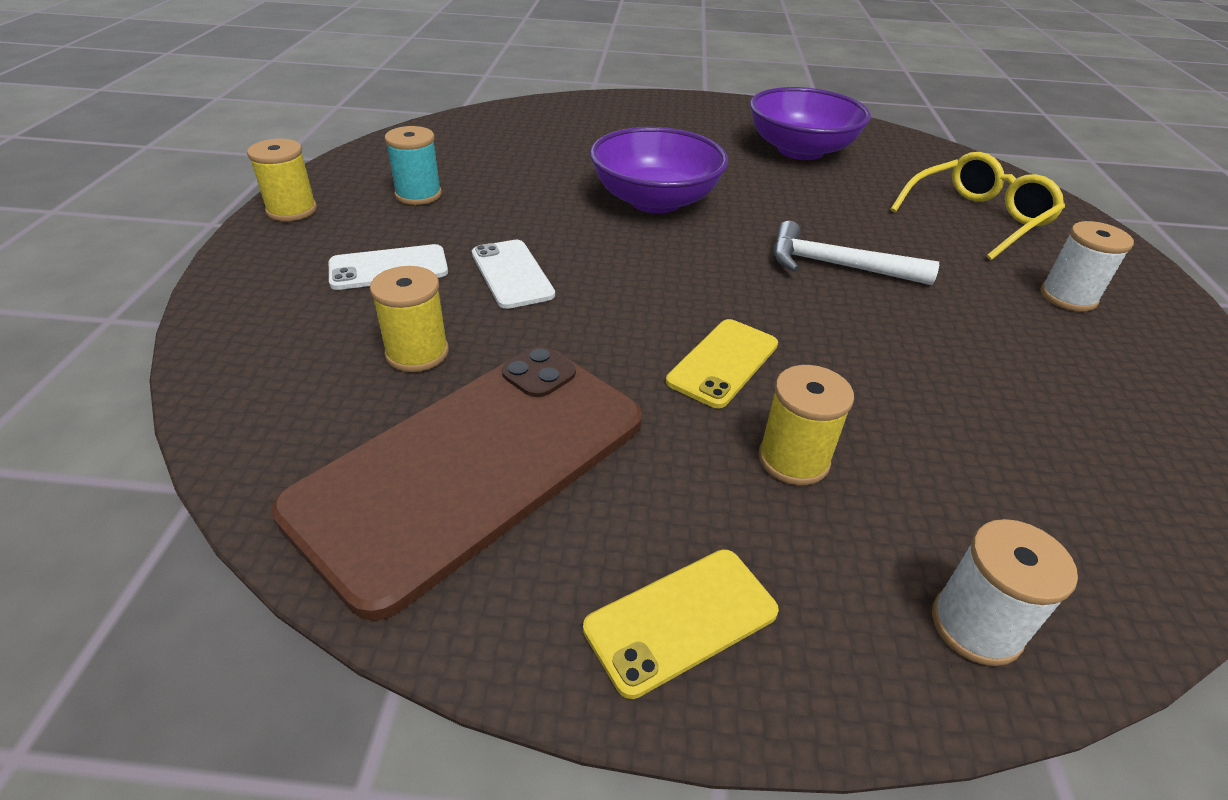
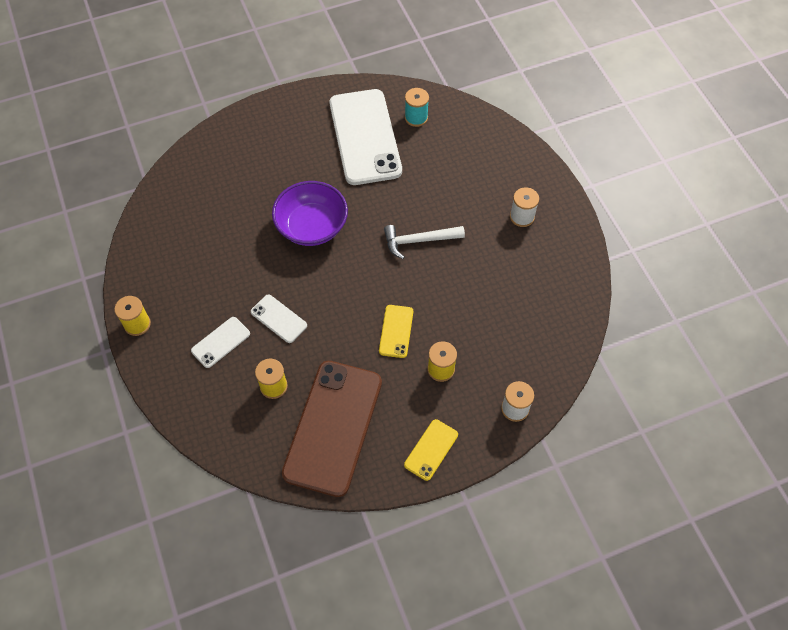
camera: 25 degrees left, 20 degrees up
(418, 195) = (190, 280): turquoise spool -> turquoise spool (416, 118)
(800, 150) = (365, 137): purple bowl -> white phone
(978, 218) = (472, 166): yellow glasses -> none

